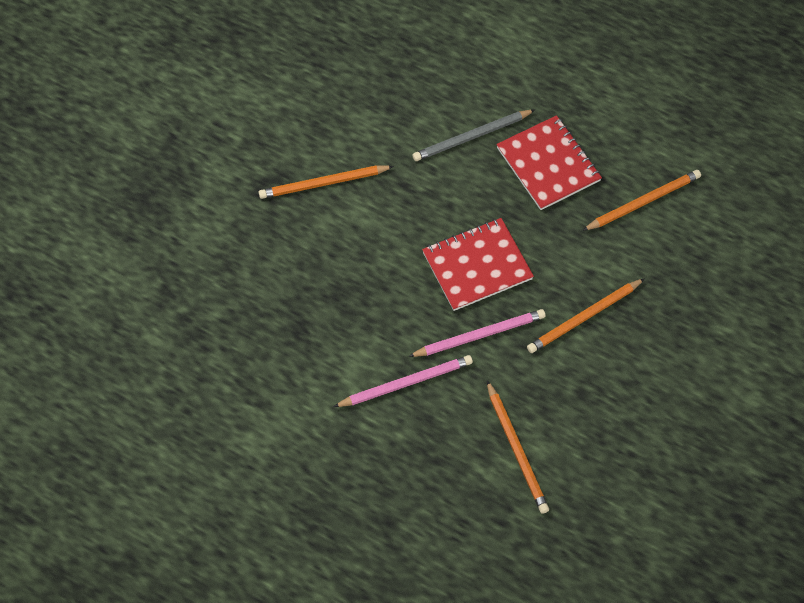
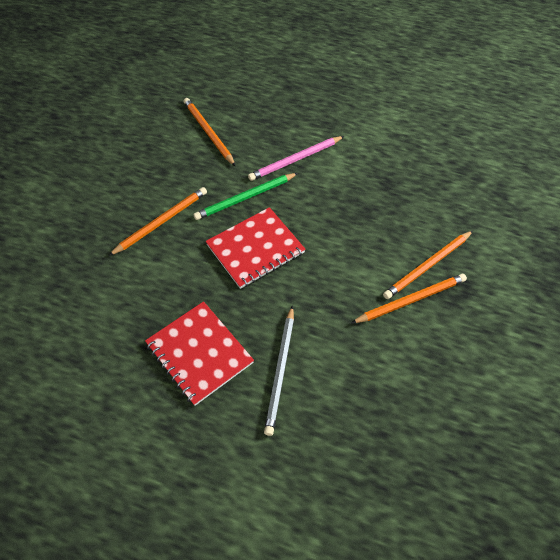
camera: 170 degrees right, 5 degrees down
(471, 137) = (280, 371): grey pencil -> grey pencil turned 135 degrees clockwise
(480, 335) = (245, 198): pink pencil -> green pencil
(643, 202) = (105, 329): orange pencil -> orange pencil (427, 266)

